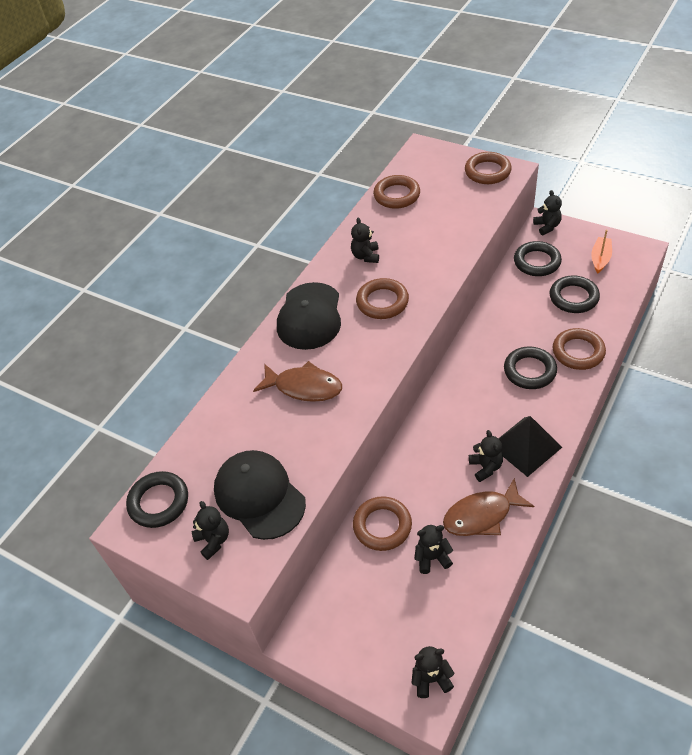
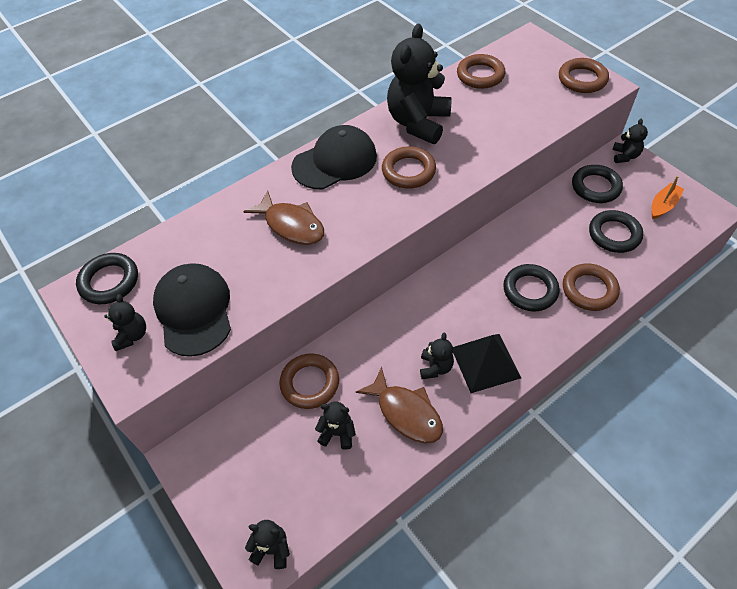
camera: 20 degrees right, 5 degrees up
(309, 316) = (335, 161): black cap -> black cap turned 150 degrees counterclockwise
(366, 256) = (418, 123): black teddy bear -> black teddy bear, size x2.16
(482, 515) = (406, 412): brown fish -> brown fish turned 135 degrees counterclockwise

